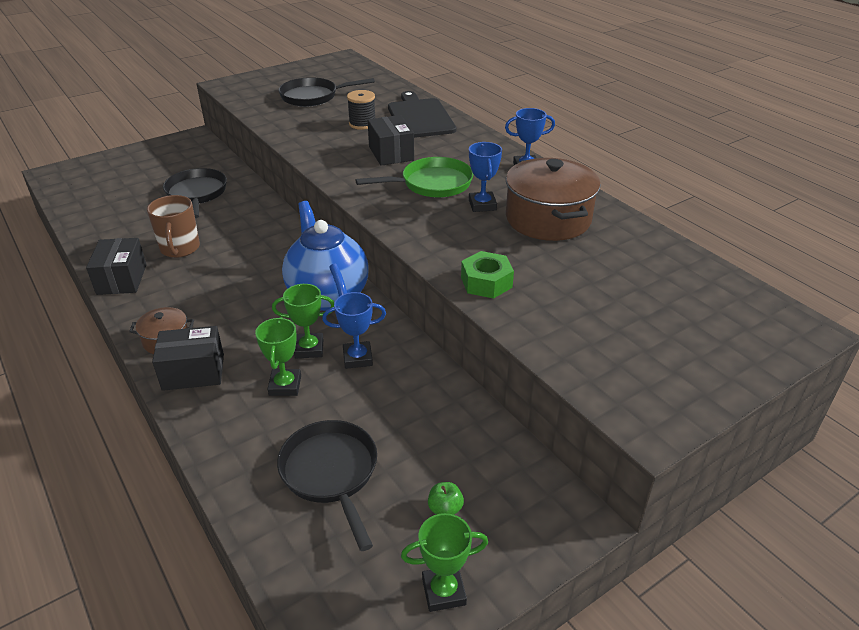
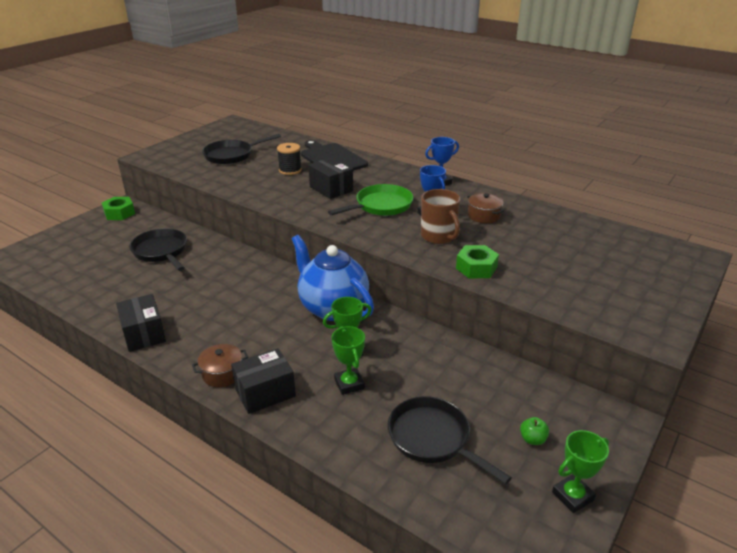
camera: 20 degrees left, 5 degrees down
(180, 248) = (179, 298): brown mug -> brown mug (438, 236)
(185, 144) = (119, 213): none -> green nut
(357, 358) = (391, 349): blue trophy -> none
(548, 219) = (484, 216): brown pot -> brown pot, size x0.50

